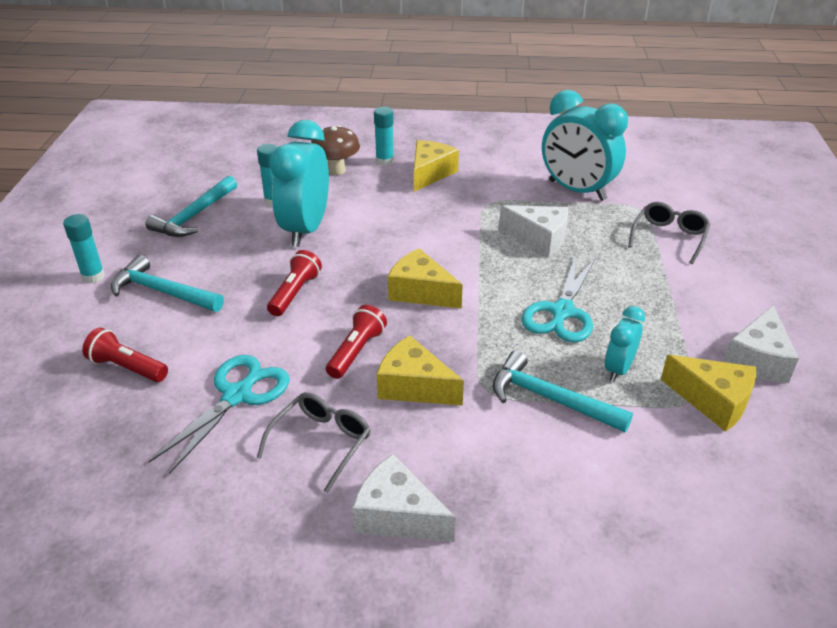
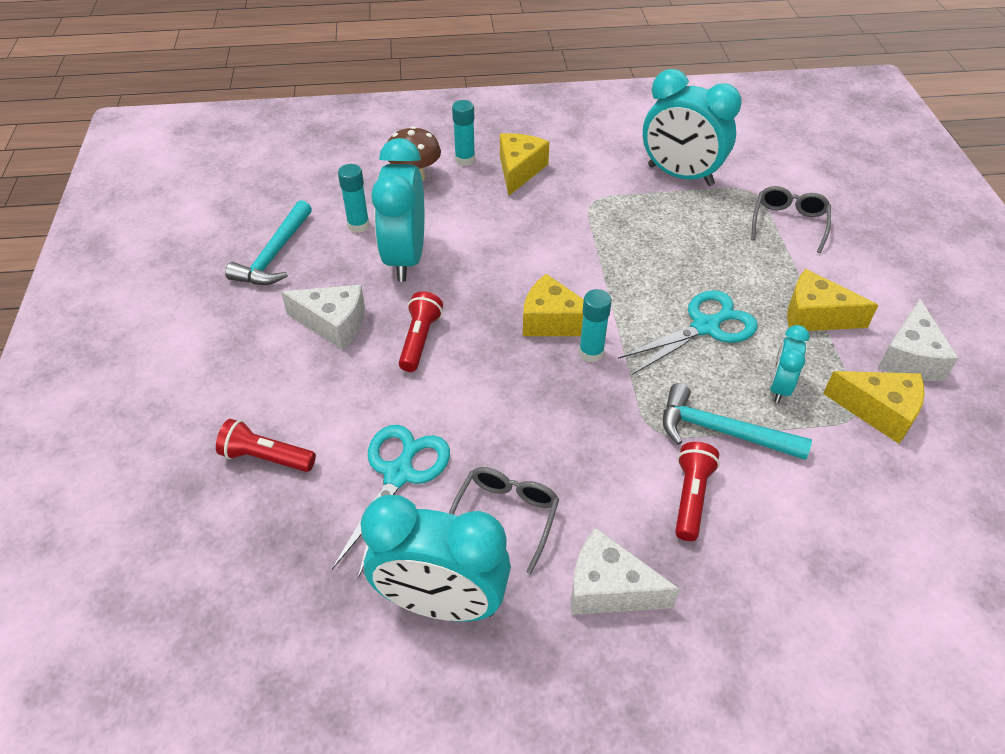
camera: 10 degrees left, 10 degrees up
(93, 276) = (186, 347): turquoise glue stick -> turquoise glue stick (591, 353)
(163, 291) = (272, 357): turquoise hammer -> none
(237, 505) = (441, 603): none -> turquoise clock
(356, 351) = (508, 403): red flashlight -> red flashlight (691, 497)
(414, 386) = (580, 436): yellow cheese -> yellow cheese (815, 316)
(539, 238) = (658, 240): white cheese -> white cheese (333, 324)
(562, 312) = (705, 327): turquoise scissors -> turquoise scissors turned 135 degrees counterclockwise

